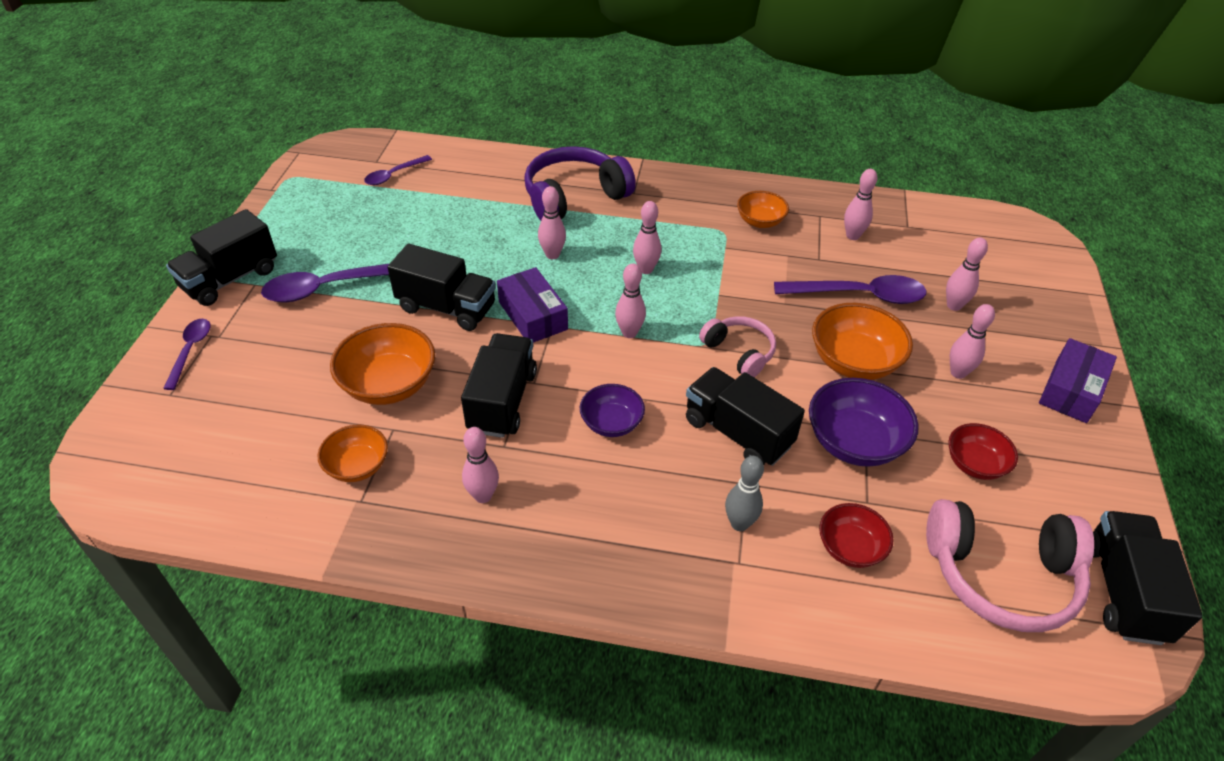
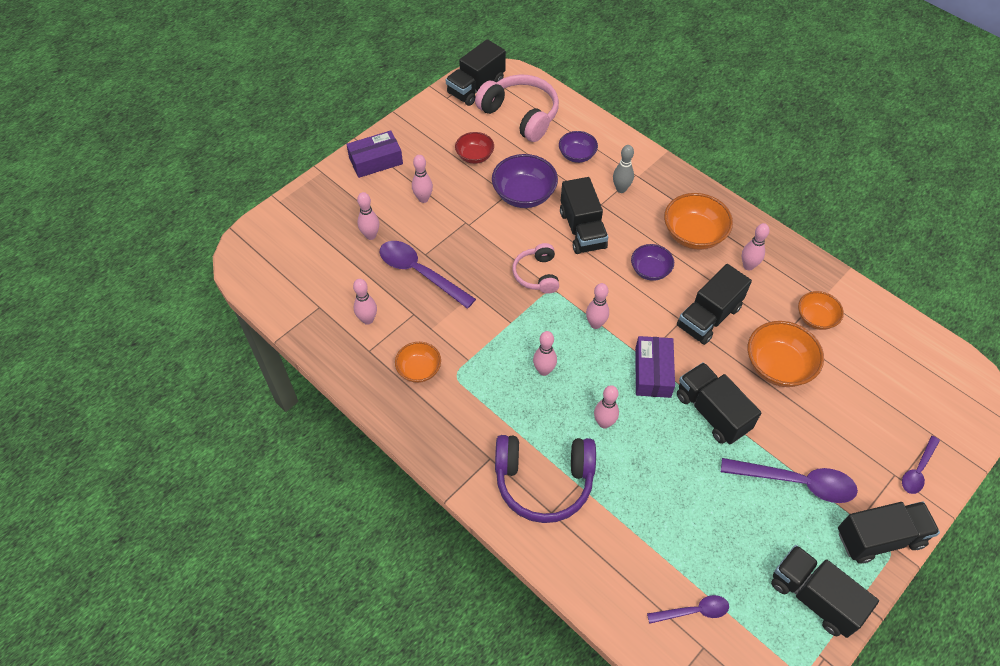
camera: 145 degrees left, 10 degrees up
(289, 218) = (813, 597): none -> black truck
(850, 548) = (577, 155): red bowl -> purple bowl
(854, 362) = (474, 234): orange bowl -> orange bowl (693, 235)

